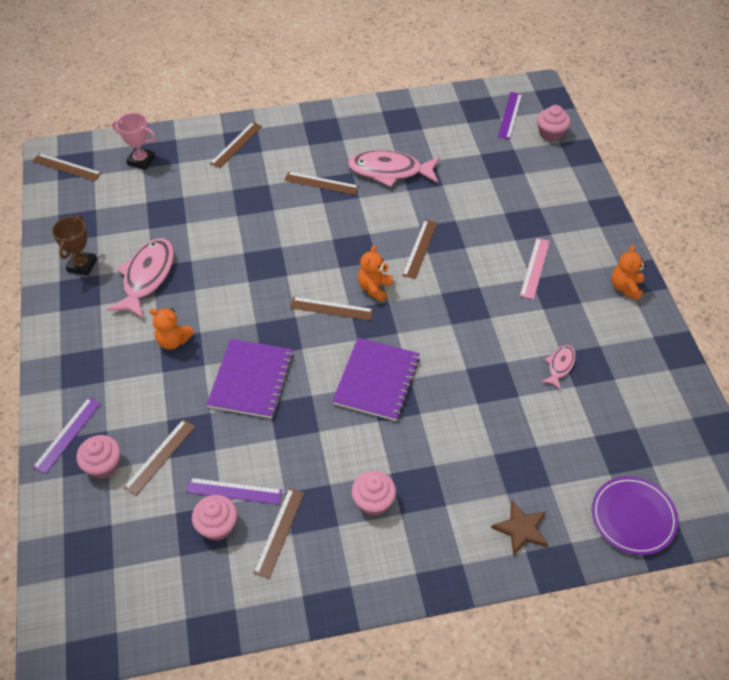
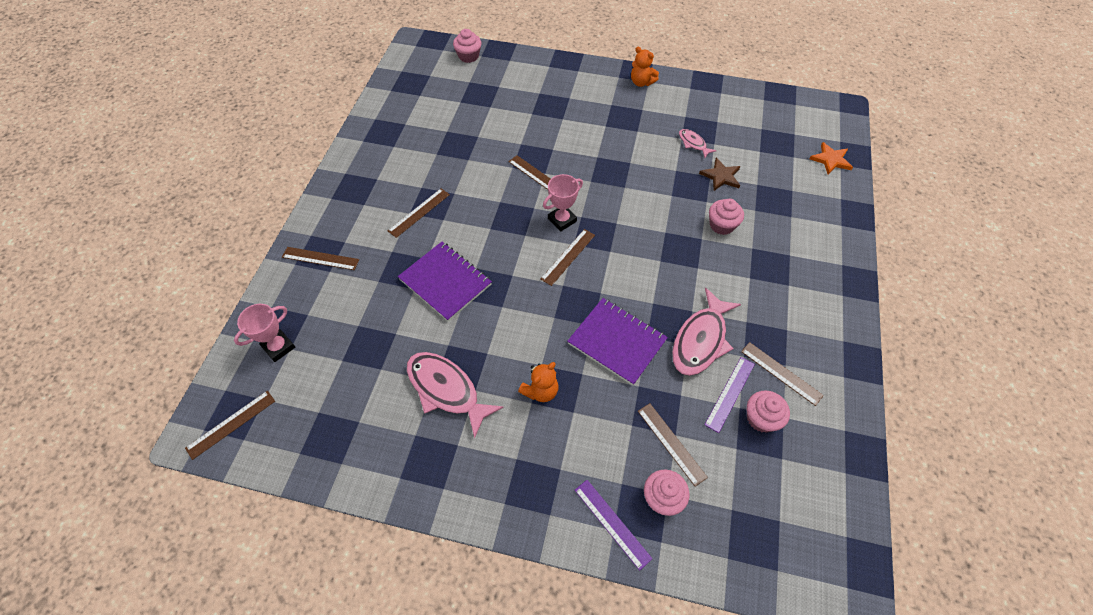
camera: 65 degrees left, 5 degrees up
(82, 265) = (392, 448): brown trophy -> none
(236, 145) = (320, 258): brown ruler -> brown ruler turned 45 degrees counterclockwise
(373, 501) = (772, 298): pink cupcake -> pink cupcake (721, 225)
(374, 288) = (562, 220): orange teddy bear -> pink trophy
(376, 380) = (658, 254): purple notebook -> purple notebook (445, 282)
(389, 171) = (438, 162): pink fish -> pink fish (701, 340)
(510, 115) = (431, 69): purple ruler -> none
(521, 529) = (823, 220): brown star -> brown star (721, 176)
(535, 268) = (596, 119): pink ruler -> none
(633, 517) = (831, 160): purple plate -> orange star

